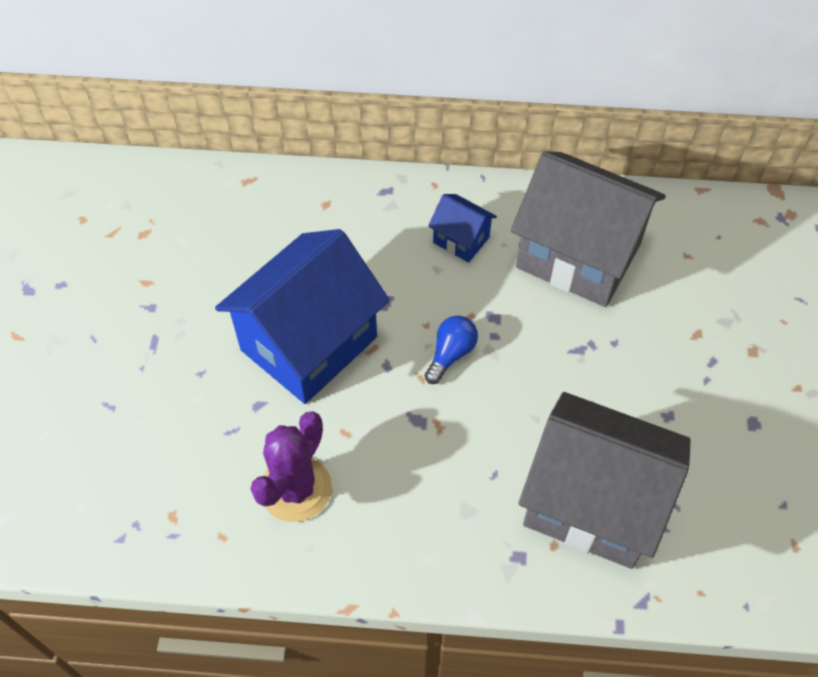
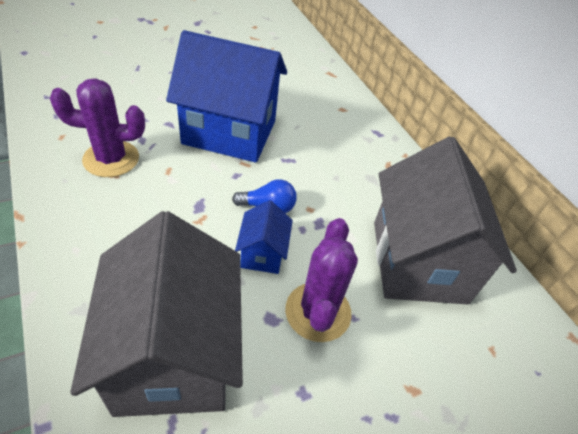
camera: 55 degrees right, 10 degrees down
(461, 240) = (371, 183): blue house -> blue house (262, 253)
(597, 368) = (318, 312): none -> purple cactus

